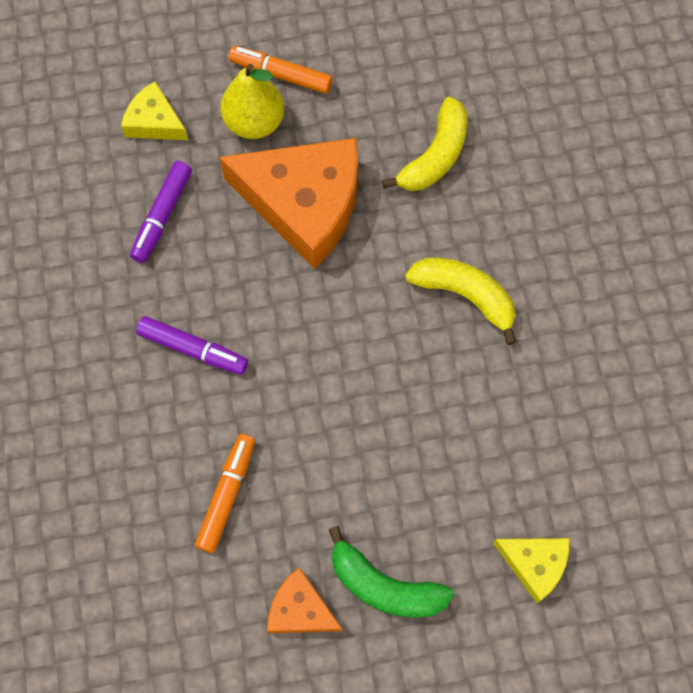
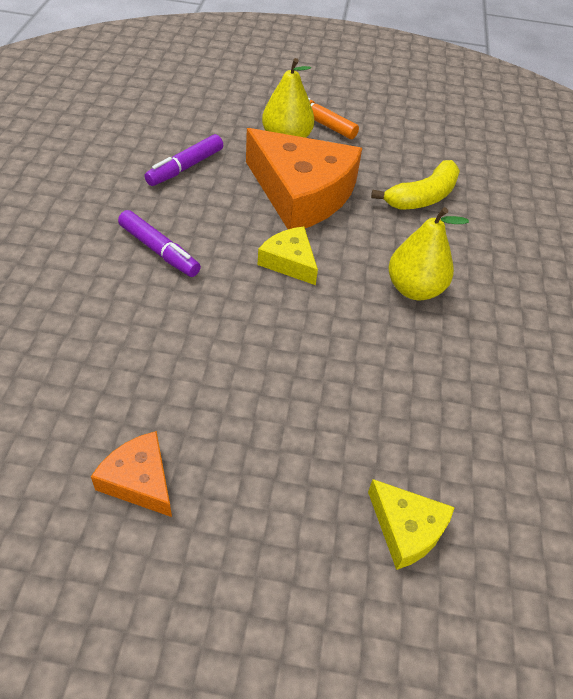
camera: 15 degrees right, 20 degrees down
(154, 122) = (211, 119): yellow cheese -> yellow cheese (289, 262)
(227, 495) = (125, 360): orange marker -> none
(384, 586) = (236, 491): green banana -> none
(465, 295) = (414, 289): yellow banana -> yellow pear

